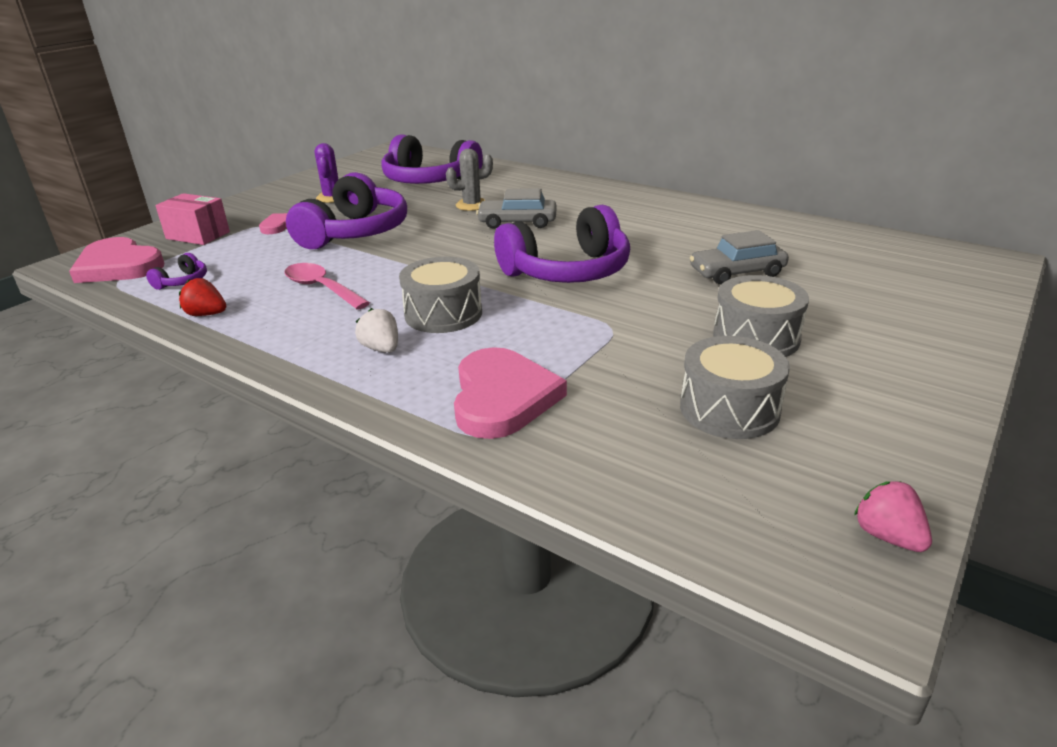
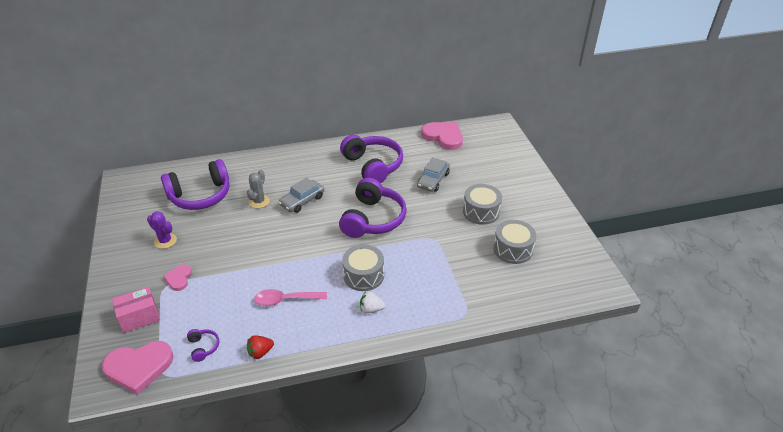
camera: 50 degrees left, 10 degrees up
(354, 232) = (232, 257): purple headphones -> purple headphones (373, 166)
(502, 397) = (447, 296): pink heart -> pink heart (443, 137)
(887, 536) = (594, 265): pink strawberry -> none

